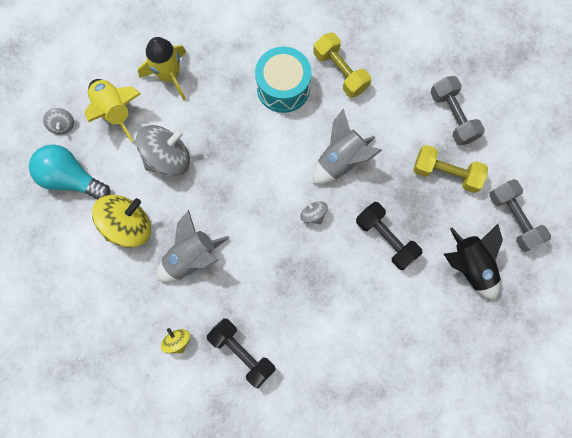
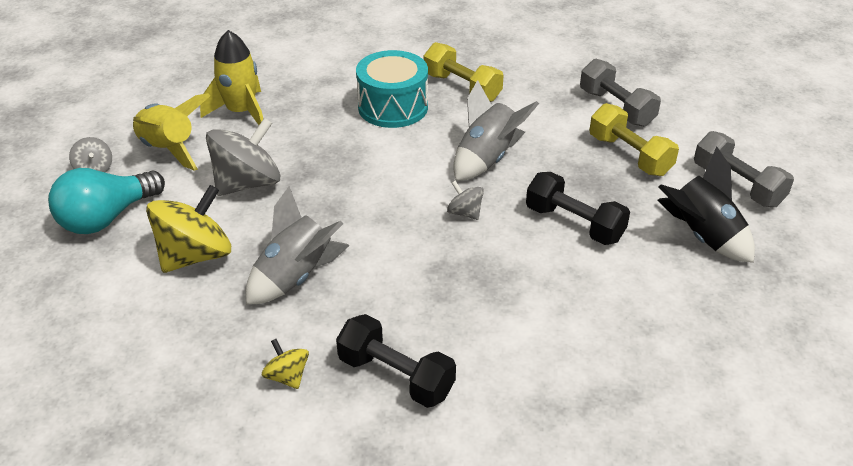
camera: 10 degrees left, 35 degrees down
(71, 178) = (107, 218): turquoise light bulb -> turquoise light bulb turned 60 degrees counterclockwise
(446, 173) = (629, 155): yellow dumbbell -> yellow dumbbell turned 45 degrees clockwise

